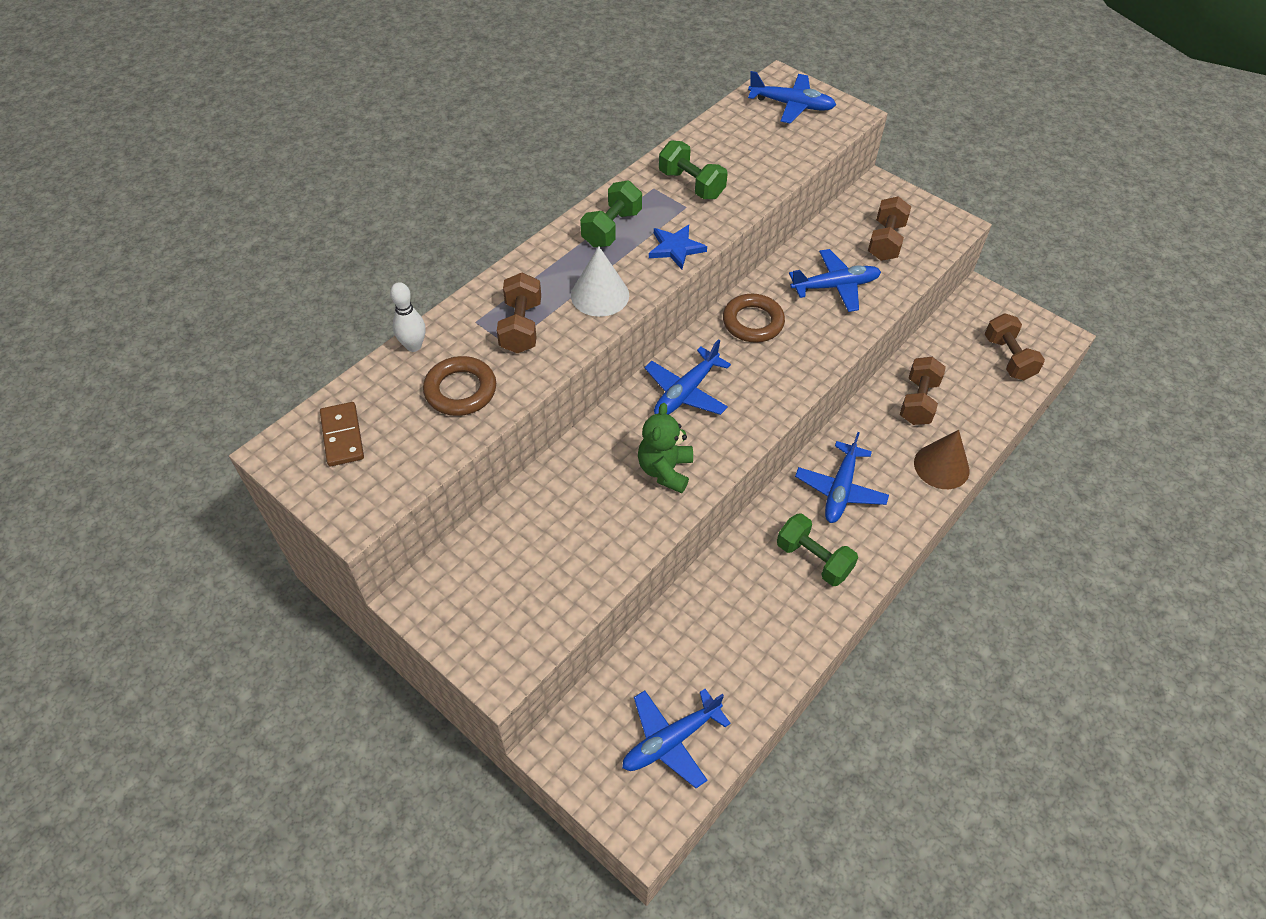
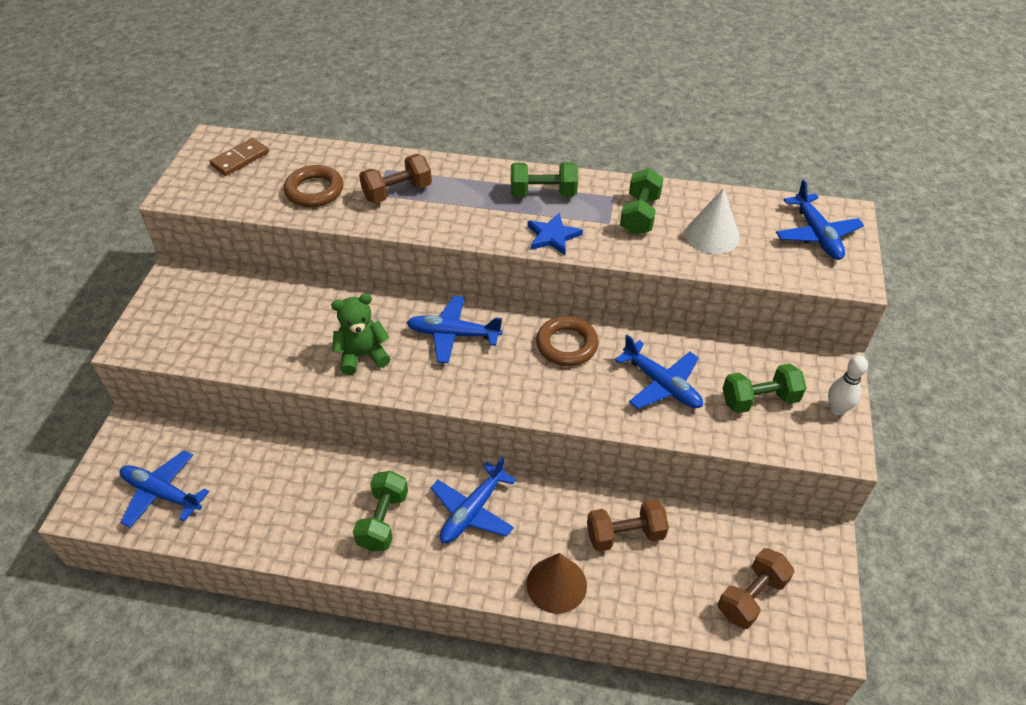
camera: 60 degrees right, 5 degrees down
(413, 346) = (341, 152): white bowling pin -> white bowling pin (837, 409)
(600, 295) = (463, 217): white cone -> white cone (712, 235)
(840, 490) = (472, 511): blue plane -> blue plane turned 45 degrees counterclockwise
(885, 241) = (759, 400): brown dumbbell -> green dumbbell

